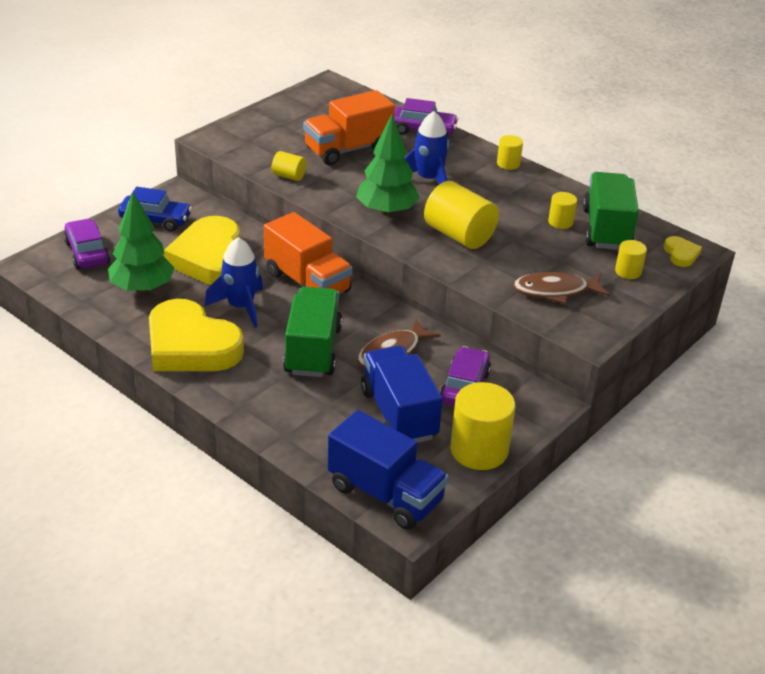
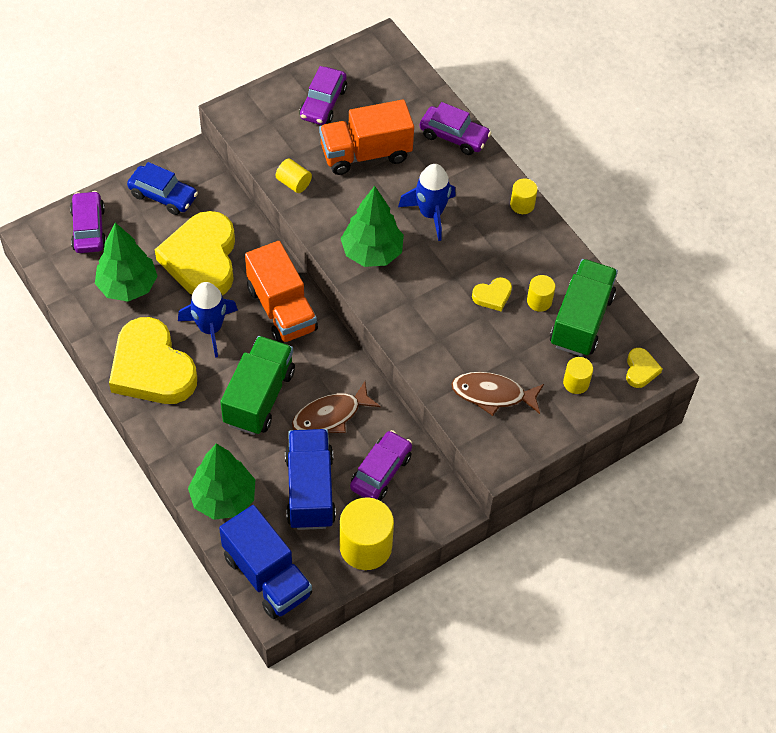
camera: 15 degrees right, 20 degrees up
(293, 124) = (323, 103): none -> purple car
(309, 437) = (223, 498): none -> green tree
(459, 235) = (430, 300): yellow cylinder -> none
(515, 224) = (492, 296): none -> yellow heart

